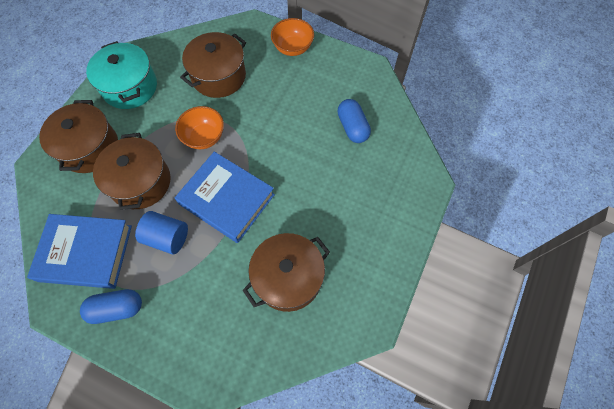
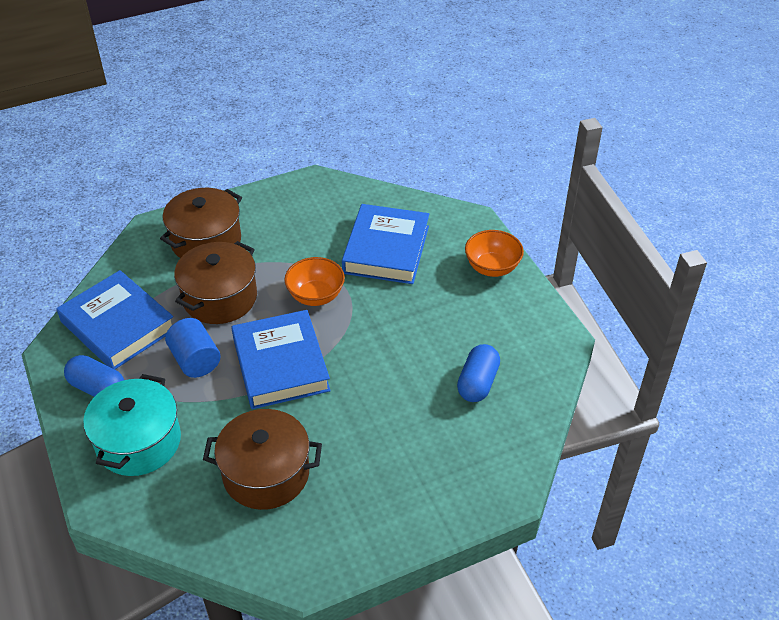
camera: 40 degrees right, 20 degrees down
(130, 87) = (292, 210): turquoise pot -> turquoise pot (138, 442)
(219, 76) = (386, 249): brown pot -> blue book

